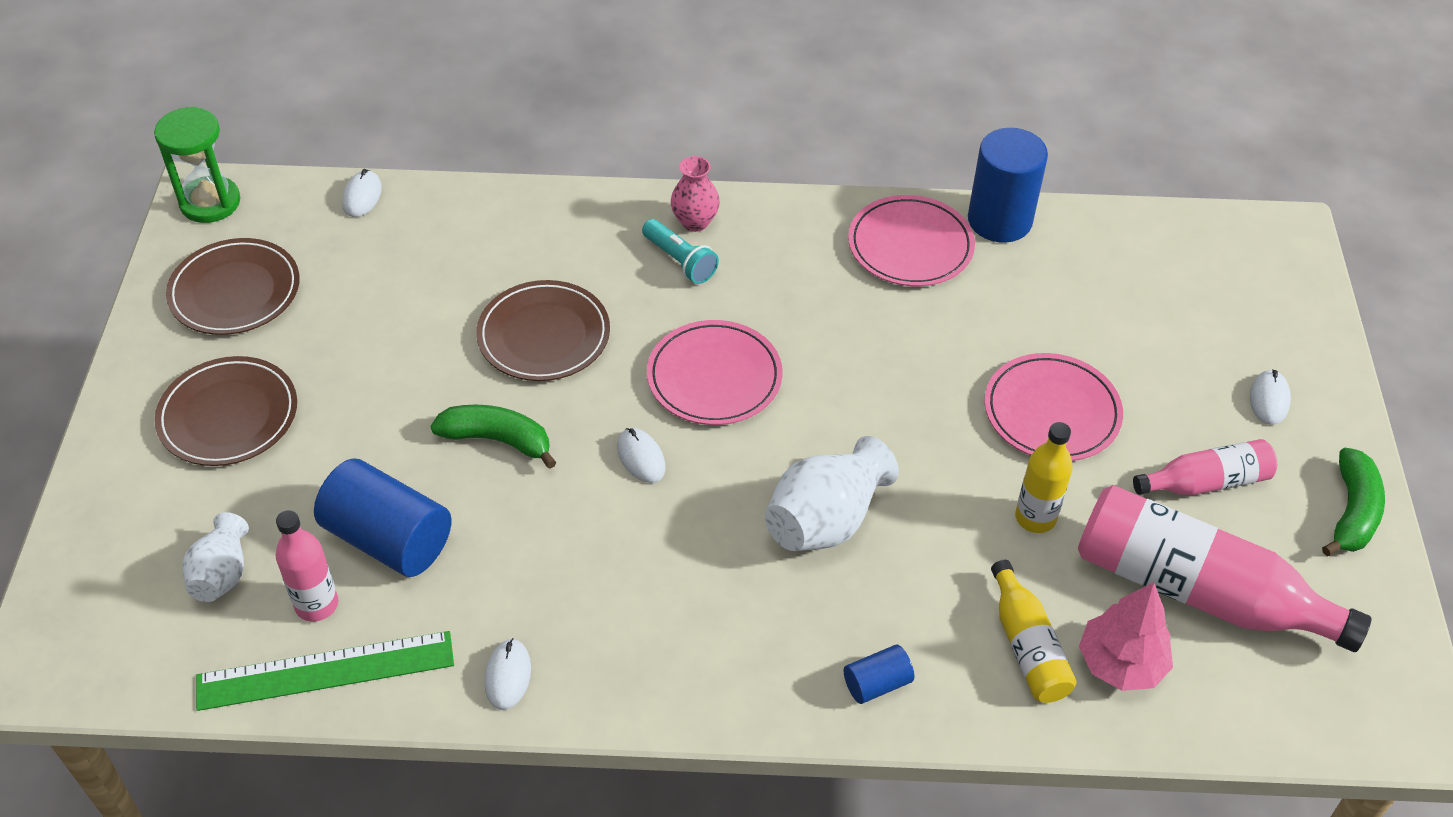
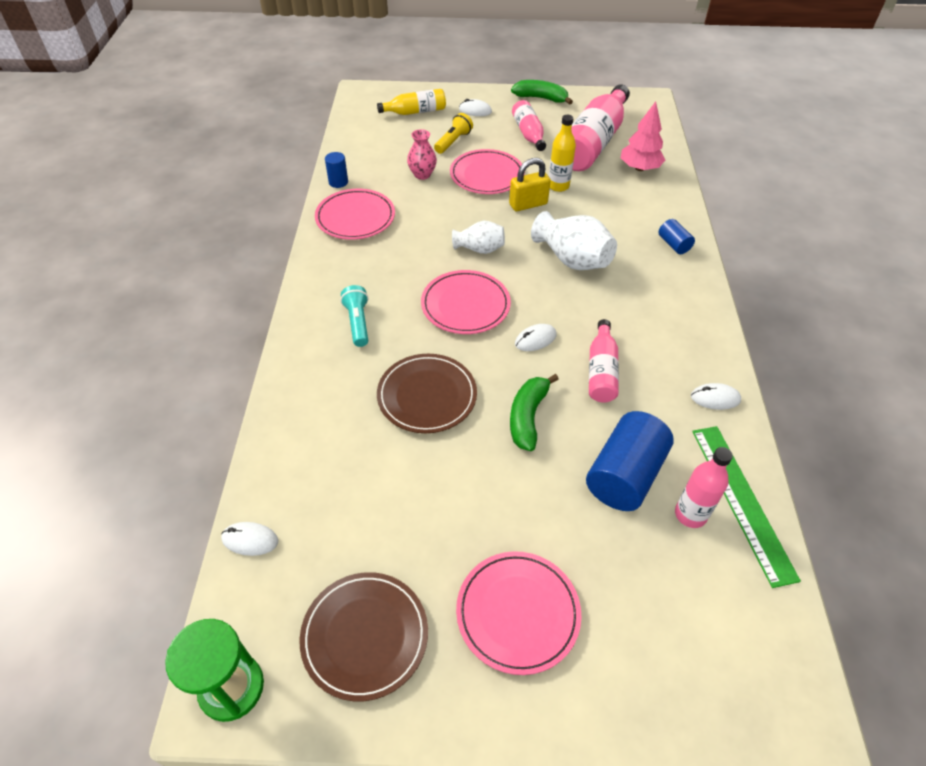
camera: 90 degrees left, 0 degrees up
(222, 574) = (679, 587): white vase -> white vase (479, 249)
(228, 415) = (518, 613): brown plate -> pink plate
(573, 533) = (601, 371): none -> pink bottle
(680, 261) = (358, 322): turquoise flashlight -> turquoise flashlight turned 60 degrees counterclockwise
(695, 222) = (319, 315): pink vase -> pink vase (422, 174)
(973, 468) = (528, 204): none -> yellow padlock
(999, 220) = (338, 182): blue cylinder -> blue cylinder, size x0.50
(1027, 646) = (637, 194): yellow bottle -> yellow bottle (415, 112)
(1150, 365) = (453, 141): none -> yellow flashlight

